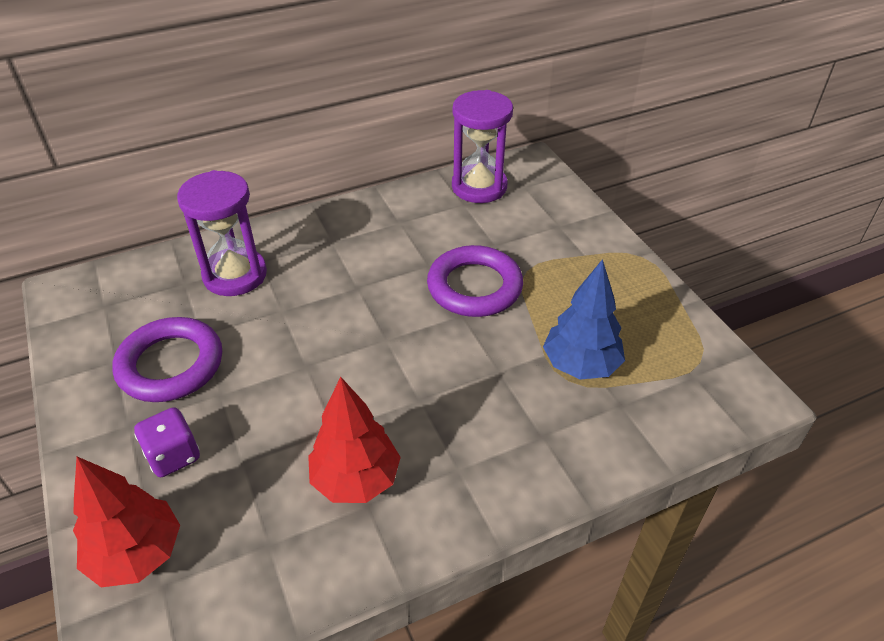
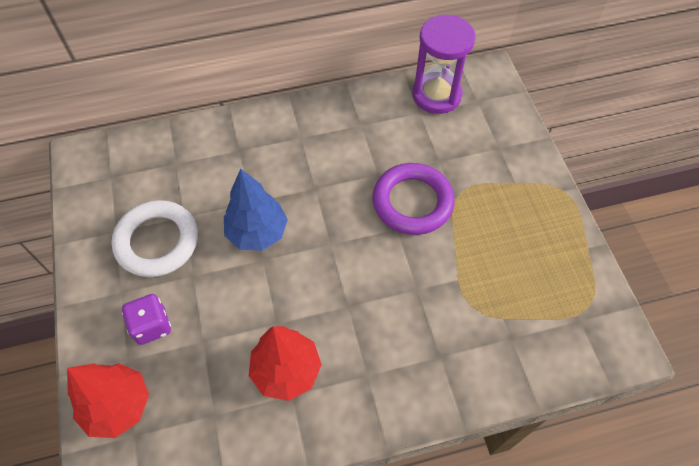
camera: 10 degrees right, 15 degrees up
(170, 365) = (157, 241): purple ring -> white ring
(235, 275) = (216, 161): purple hourglass -> none
(581, 365) = (486, 295): blue tree -> blue tree (257, 233)

